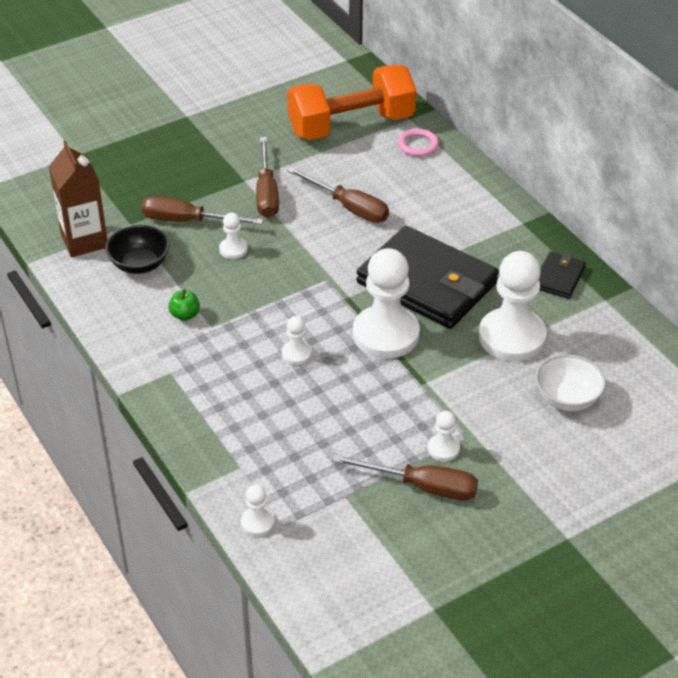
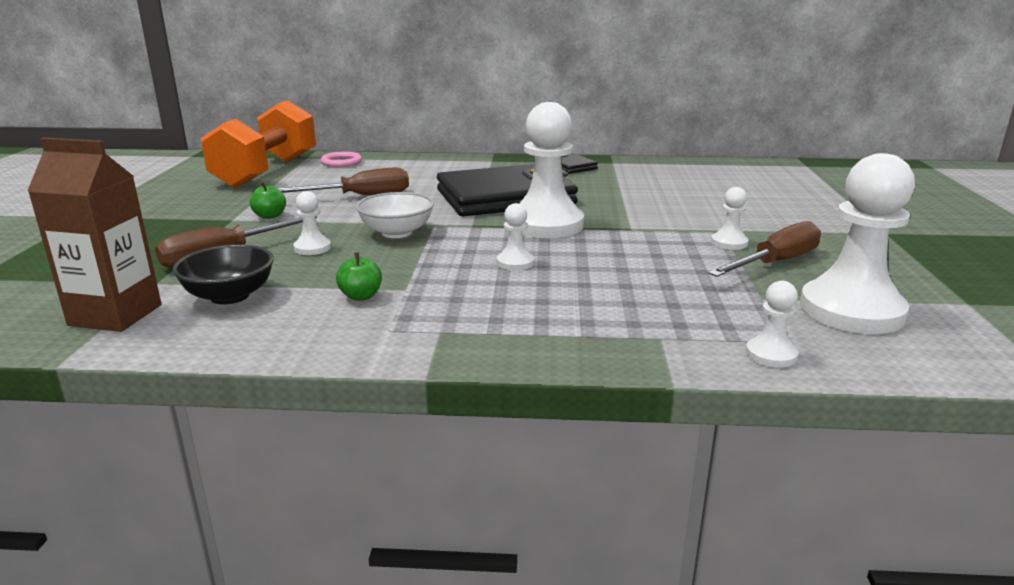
camera: 55 degrees left, 20 degrees down
(266, 193) = (270, 216): brown screwdriver -> green apple
(512, 337) = (615, 191): white pawn -> white pawn (851, 310)
(567, 398) = (709, 194): white bowl -> white bowl (397, 232)

